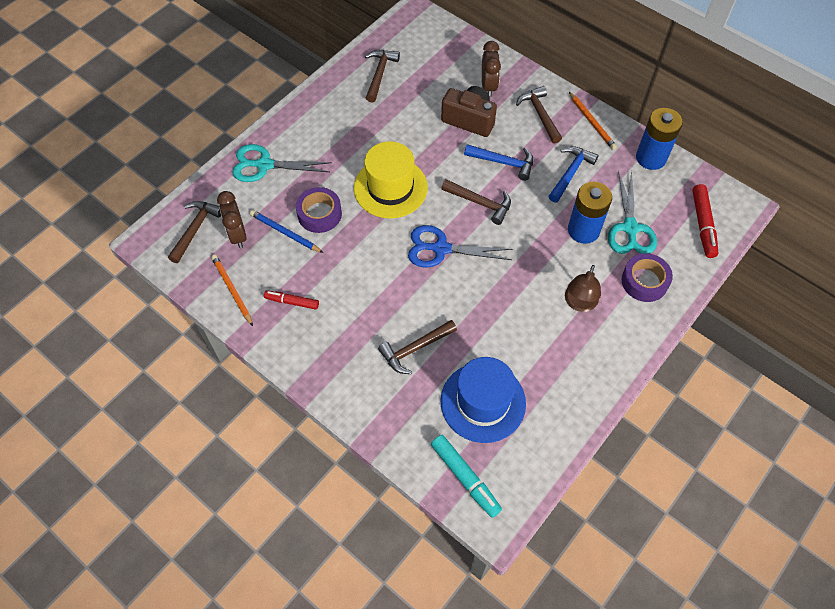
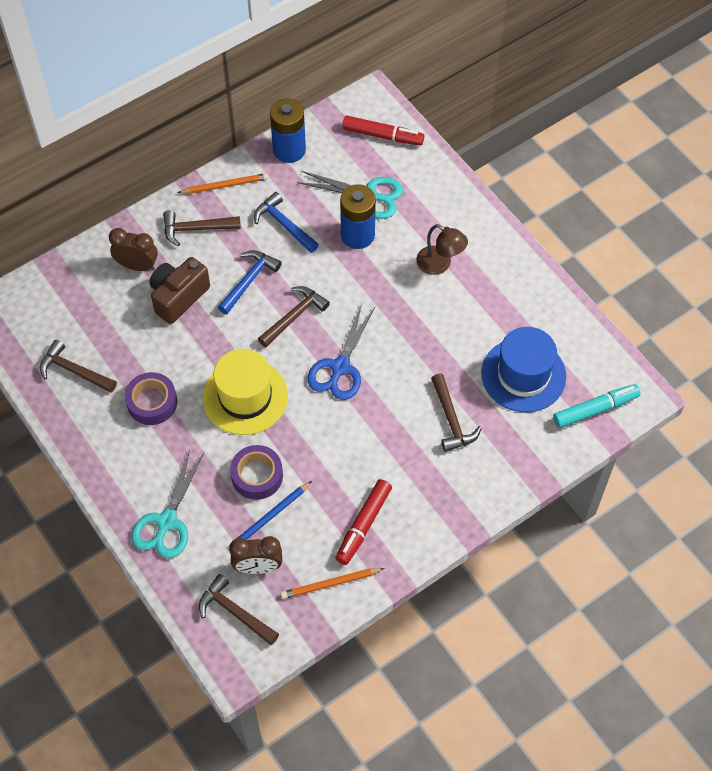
camera: 75 degrees left, 0 degrees up
(292, 302) = (363, 525): red marker -> red marker, size x1.55
(644, 281) = (431, 204): purple tape -> purple tape (152, 402)

